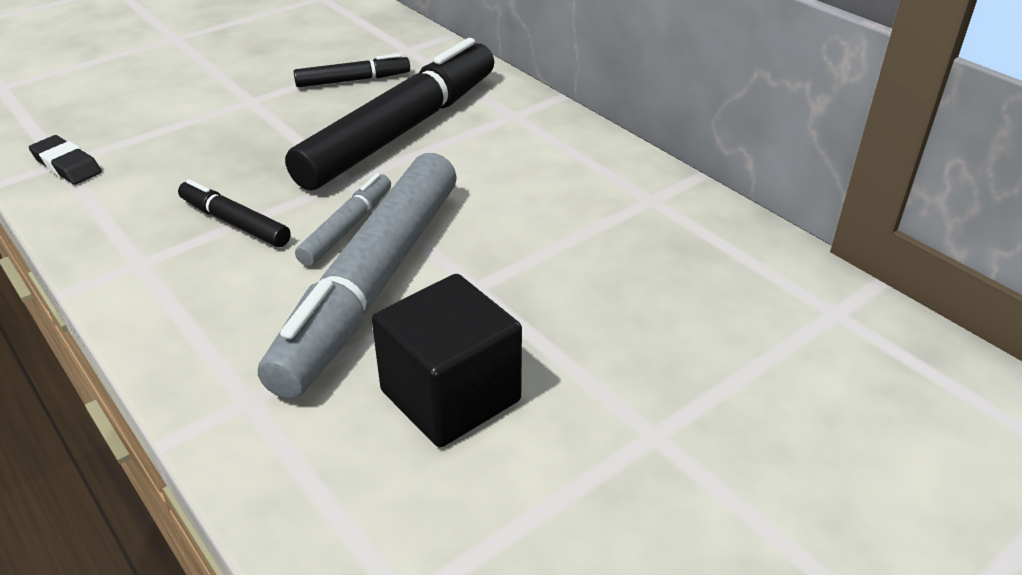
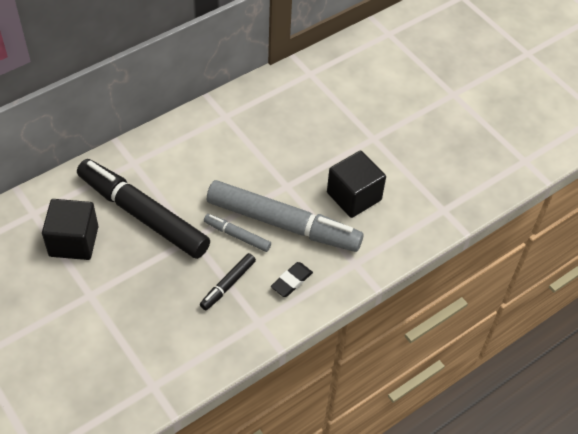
camera: 90 degrees left, 15 degrees up
(67, 165) = (157, 381): black eraser -> black eraser (291, 281)
(352, 80) = (74, 241): black marker -> black cube

